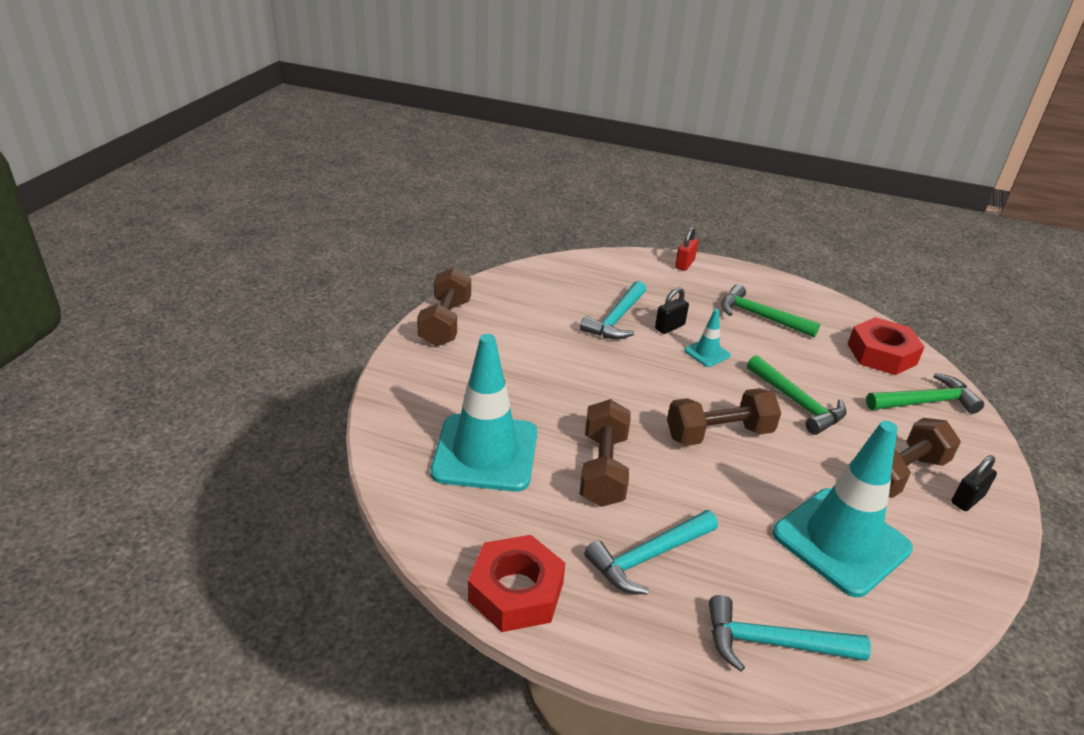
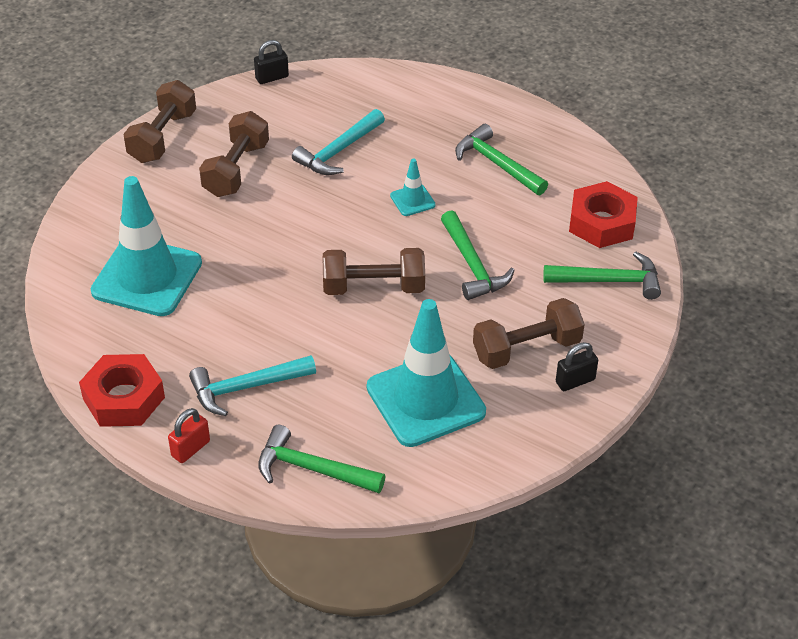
camera: 15 degrees right, 10 degrees up
(603, 469) = (246, 306): brown dumbbell -> brown dumbbell (236, 169)
(669, 327) = (390, 166): black padlock -> black padlock (272, 77)
(684, 264) = (451, 89): red padlock -> red padlock (190, 448)
(773, 643) = (312, 469): turquoise hammer -> green hammer

